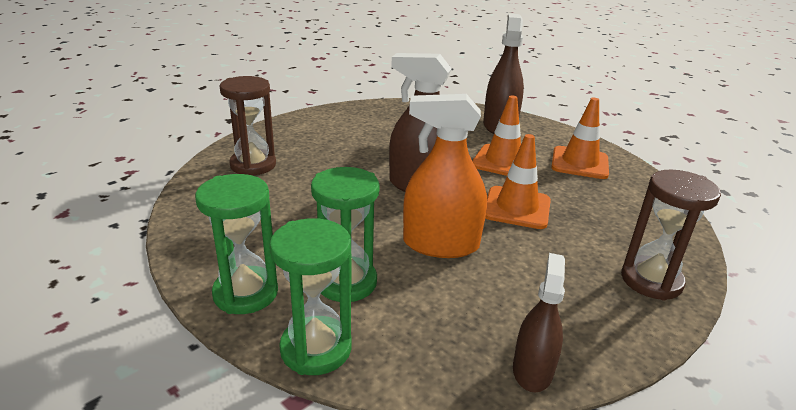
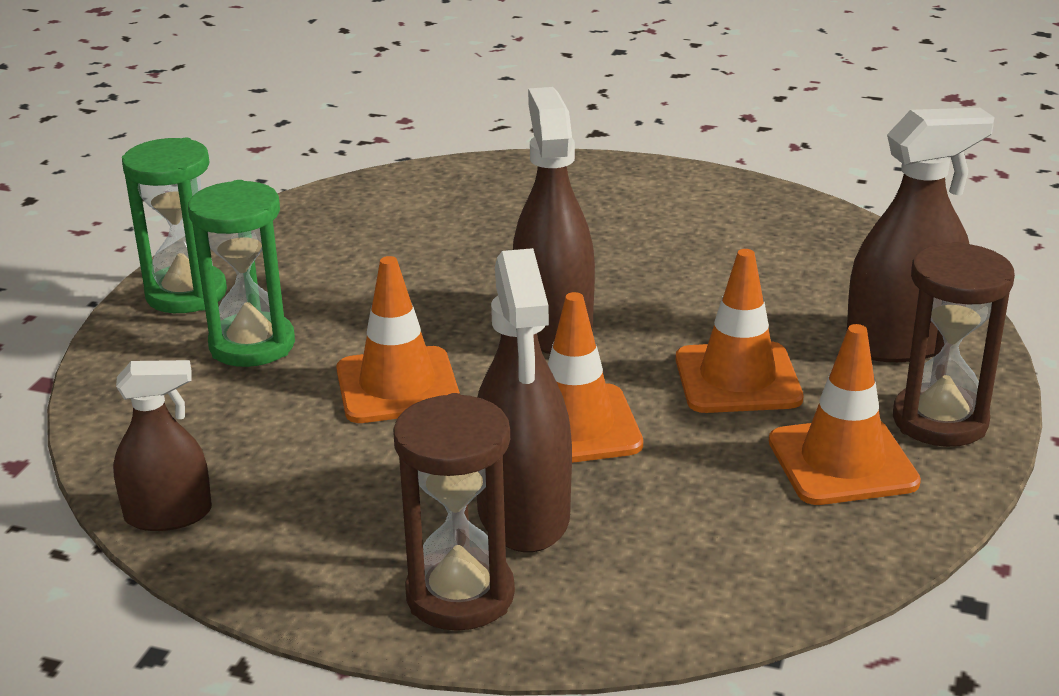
camera: 65 degrees right, 0 degrees up
(253, 165) = (472, 195): brown hourglass -> brown hourglass (939, 421)
(316, 349) = (121, 364): green hourglass -> none
(441, 244) = (397, 386): orange spray bottle -> orange traffic cone
(586, 243) = (523, 513): none -> brown spray bottle

